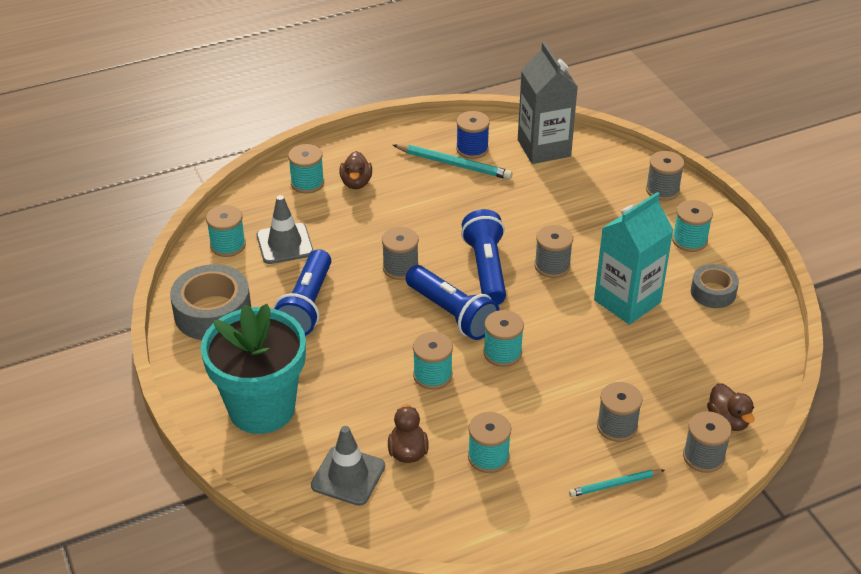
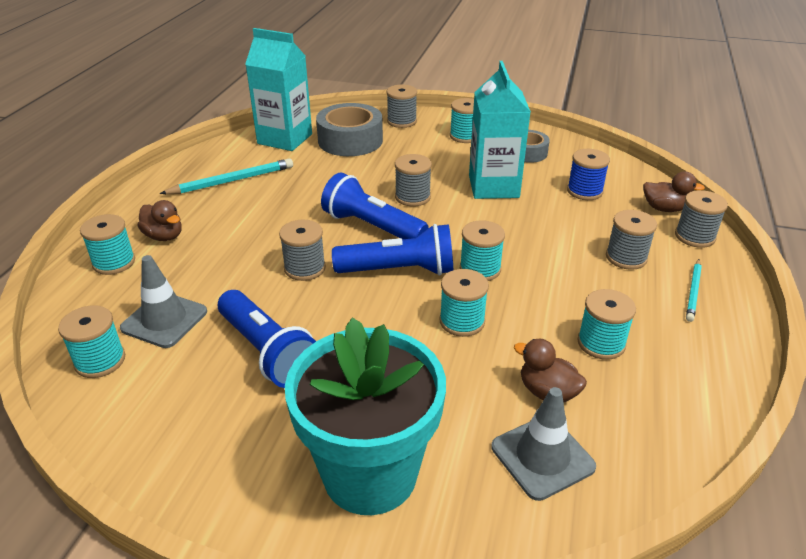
camera: 50 degrees left, 5 degrees down
(213, 313) = (175, 431): grey tape -> grey tape (350, 140)
(472, 149) = (231, 165): blue spool -> blue spool (584, 191)
(544, 148) = (285, 139): grey carton -> turquoise carton

